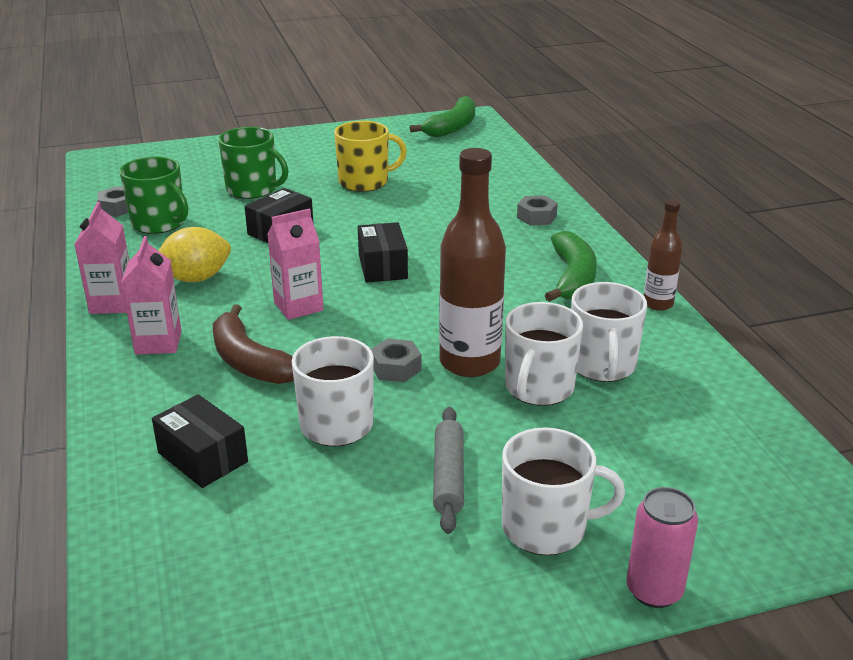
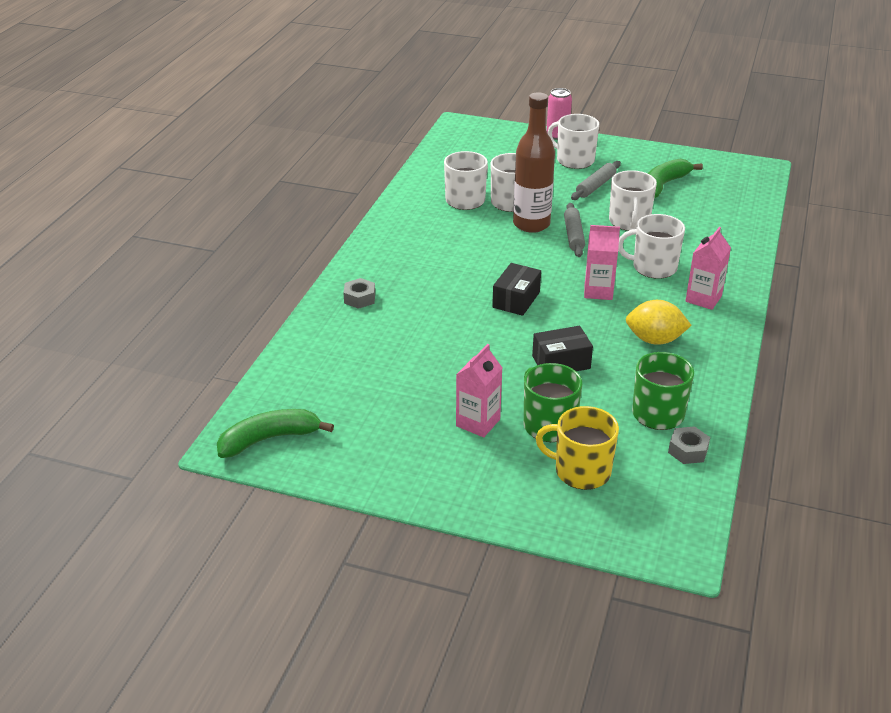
camera: 145 degrees left, 5 degrees up
(112, 303) = (725, 340): pink carton -> pink carton (478, 423)
(203, 457) = (705, 230): black box -> none
(249, 361) = (653, 267): brown banana -> white mug
(365, 182) = (442, 391): yellow mug -> yellow mug (581, 471)
(396, 368) = (573, 235): grey nut -> grey rolling pin
(572, 278) = (408, 247): green banana -> green banana (663, 185)
(658, 304) = (386, 215): brown bottle -> none

